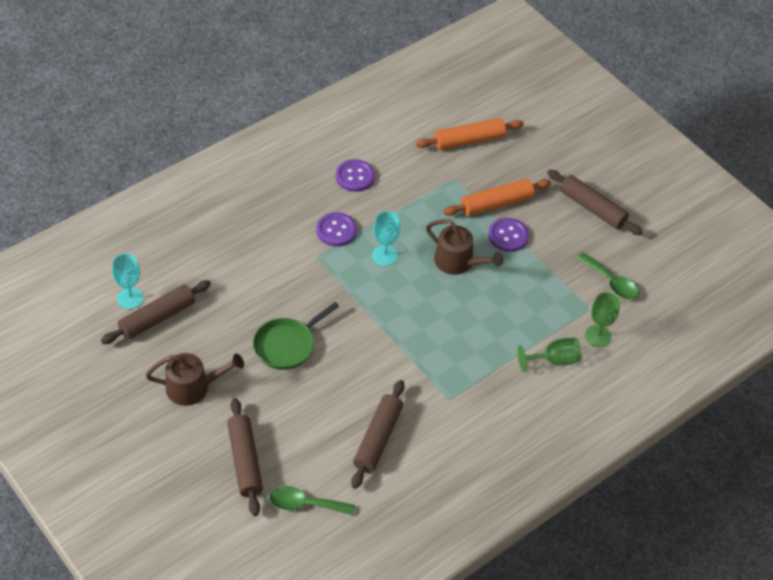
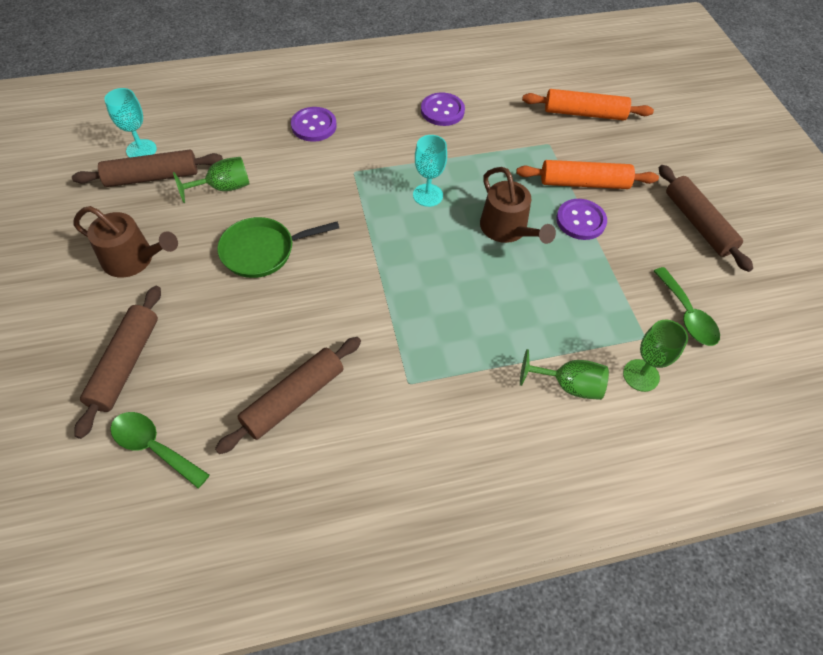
camera: 25 degrees right, 5 degrees up
(221, 306) = (223, 188): none -> green goblet
(336, 230) = (391, 154): purple button -> purple button (314, 126)

